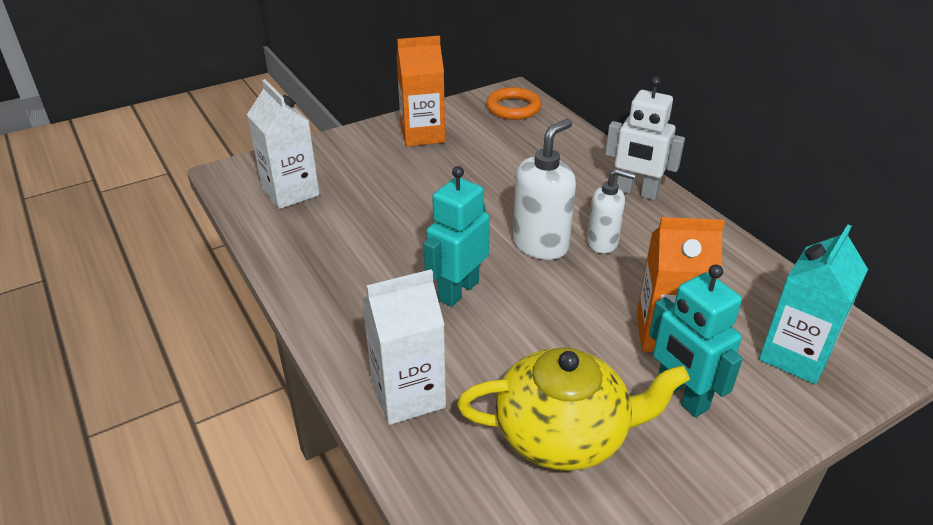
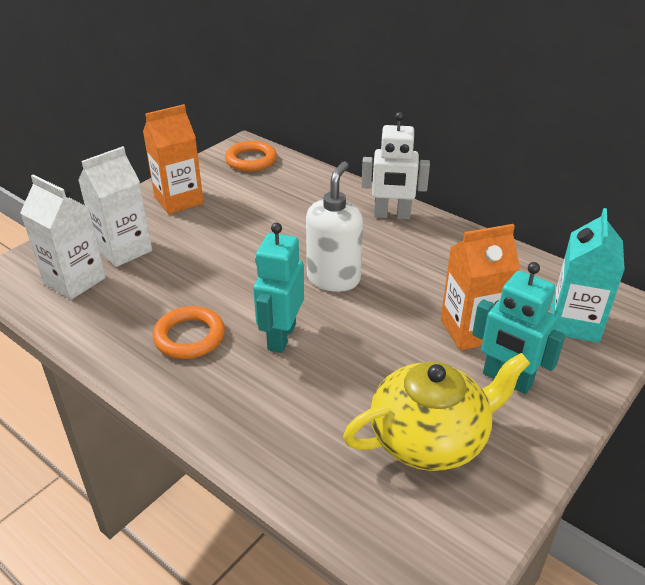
camera: 20 degrees left, 0 degrees up
(369, 269) = (189, 337): none -> orange ring
(408, 395) = (281, 443): white carton -> white carton (124, 250)
(603, 243) = (385, 265): white soap dispenser -> none

